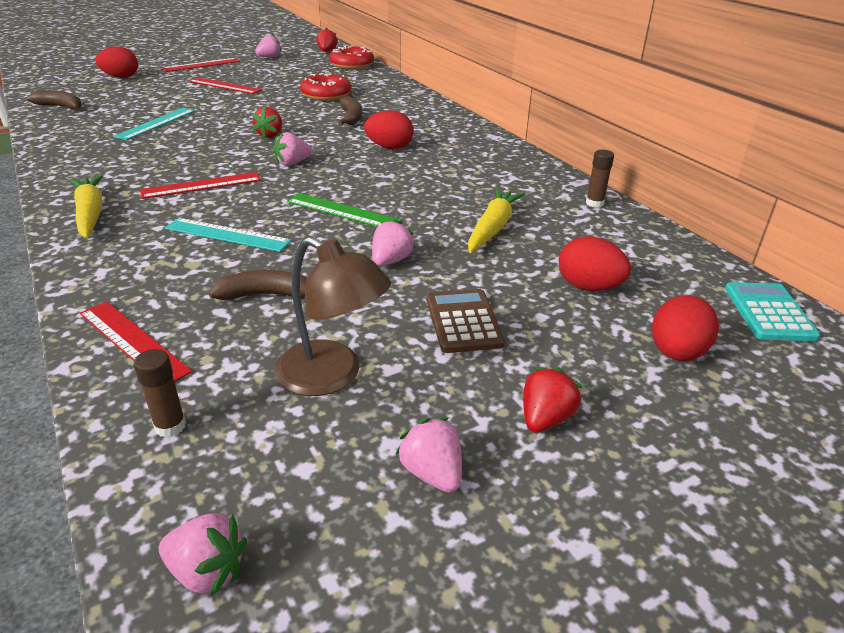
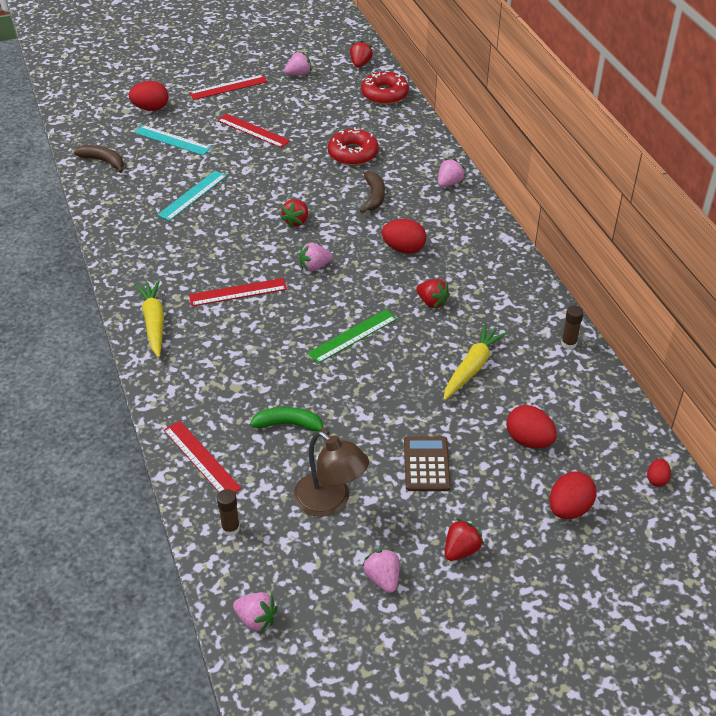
camera: 10 degrees right, 10 degrees up
(227, 235) = (260, 357): turquoise ruler -> turquoise ruler (172, 140)
(266, 295) = (289, 424): brown banana -> green banana
(342, 211) = (352, 336): green ruler -> green ruler turned 75 degrees counterclockwise
(391, 260) = (384, 398): pink strawberry -> pink strawberry (449, 183)
(430, 181) = (432, 302): none -> red strawberry
(769, 312) = (656, 479): turquoise calculator -> red egg

